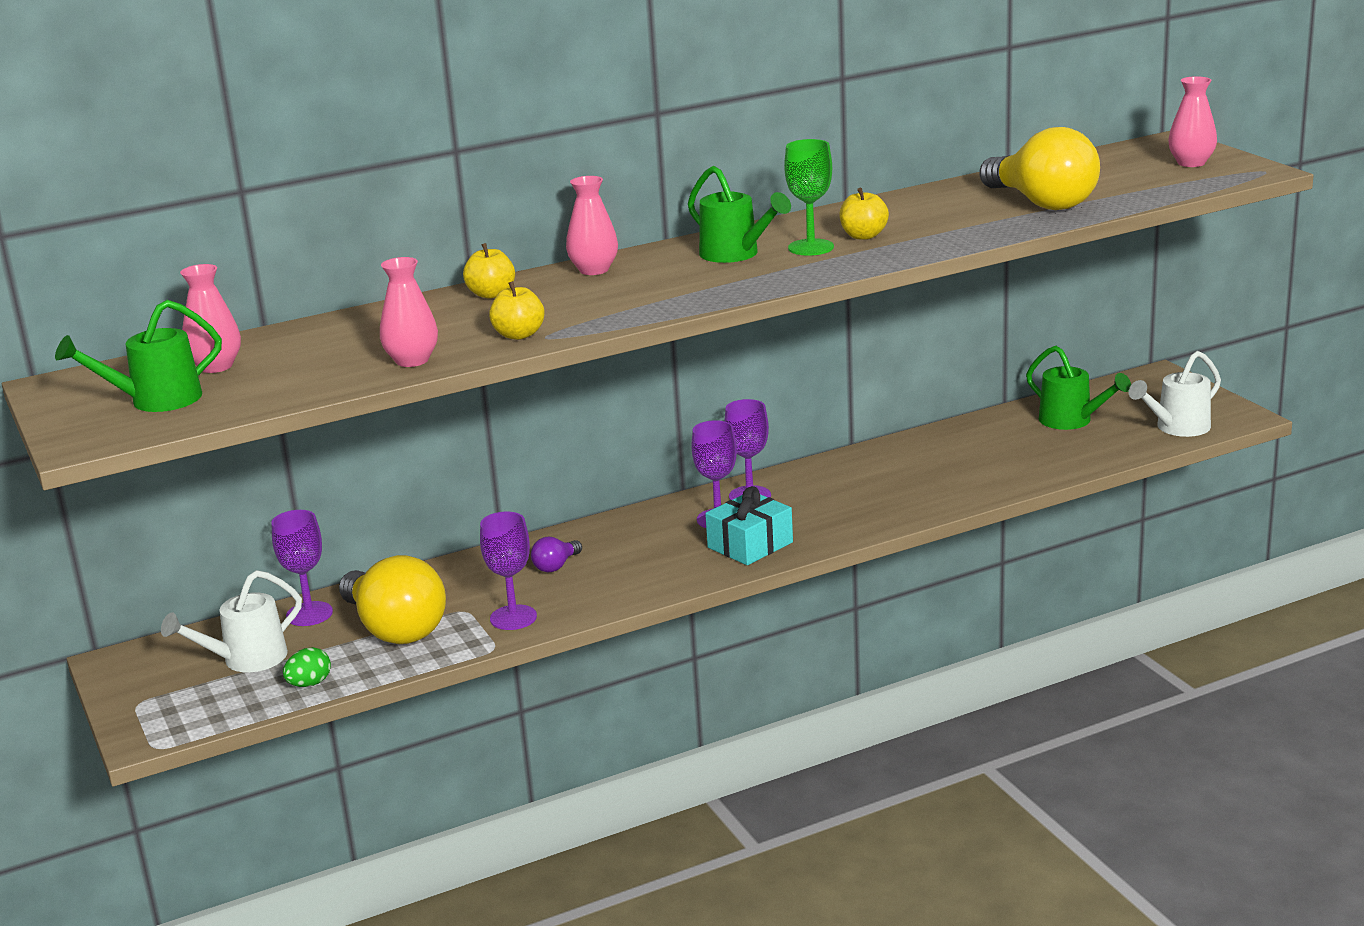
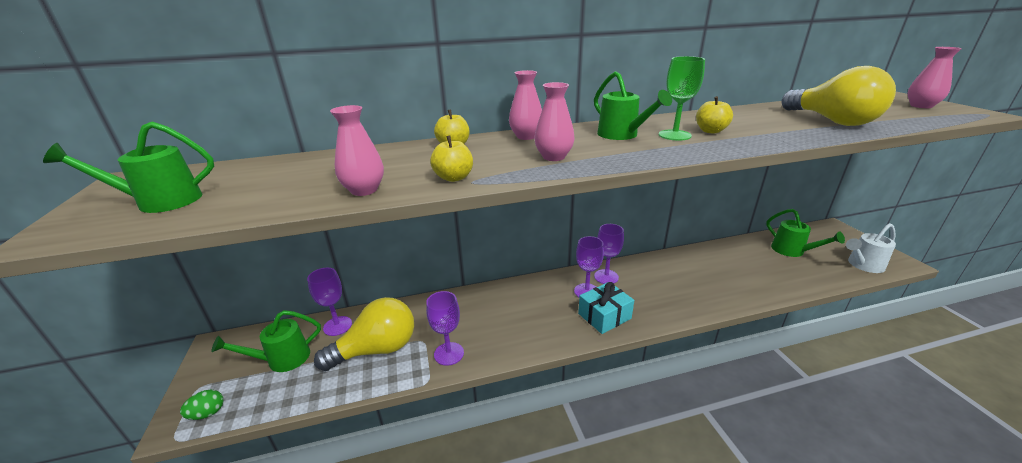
camera: 10 degrees right, 5 degrees up
(216, 366) = (236, 178): pink vase -> pink vase (553, 157)
(245, 660) = (281, 359): white watering can -> green watering can
(309, 684) = (303, 392): green egg -> green egg (208, 413)
(395, 629) = (377, 350): yellow light bulb -> yellow light bulb turned 90 degrees counterclockwise
(556, 566) = (486, 312): purple light bulb -> none

